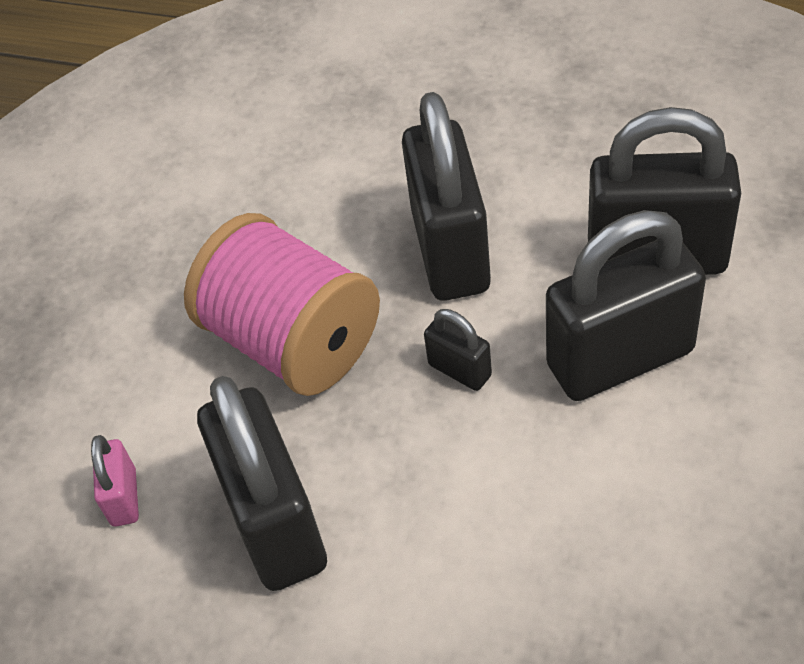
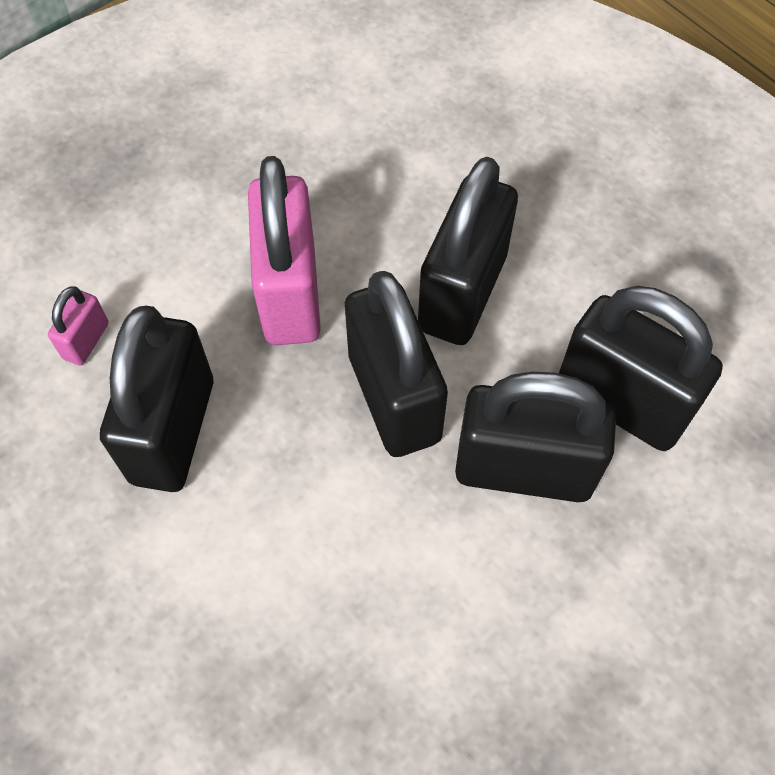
camera: 25 degrees right, 10 degrees up
(293, 341) = (290, 293): pink spool -> pink padlock
(459, 370) = (393, 398): black padlock -> black padlock, size x2.22

